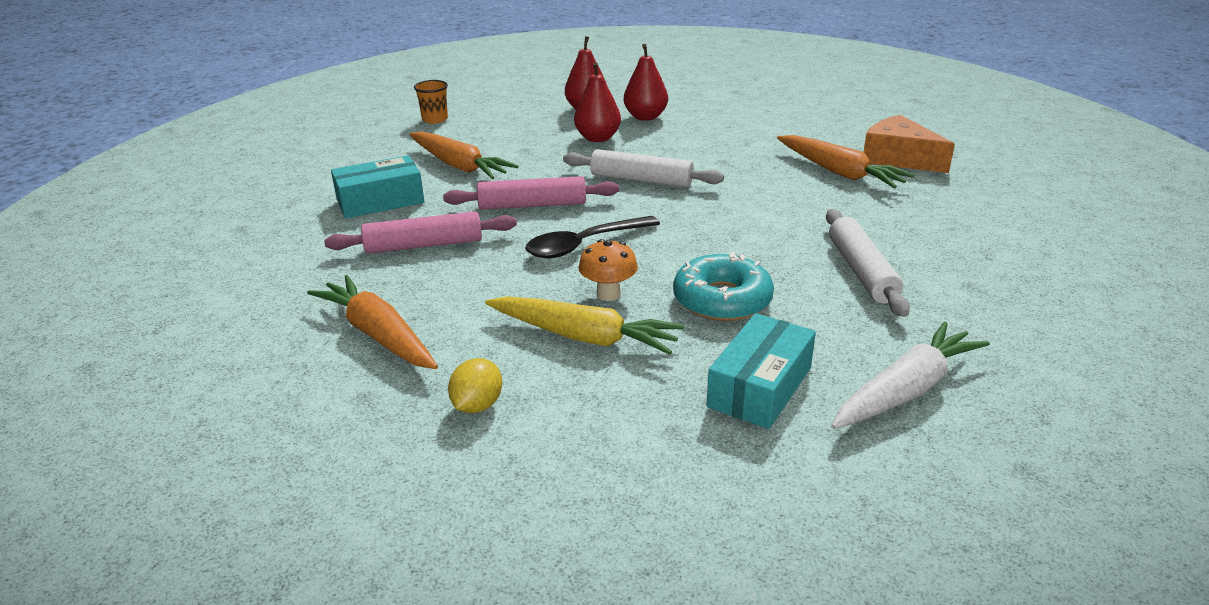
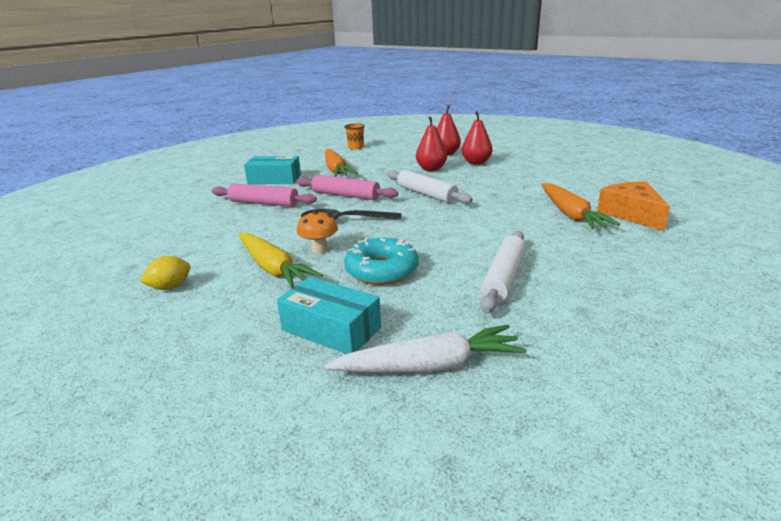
camera: 30 degrees right, 5 degrees down
(378, 334) = (181, 239): orange carrot -> none
(759, 387) = (331, 329): turquoise box -> turquoise box turned 60 degrees clockwise

